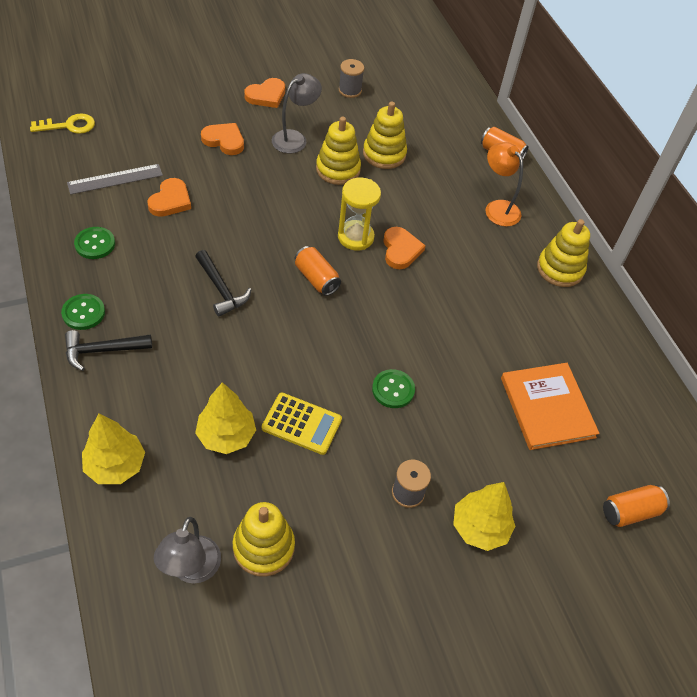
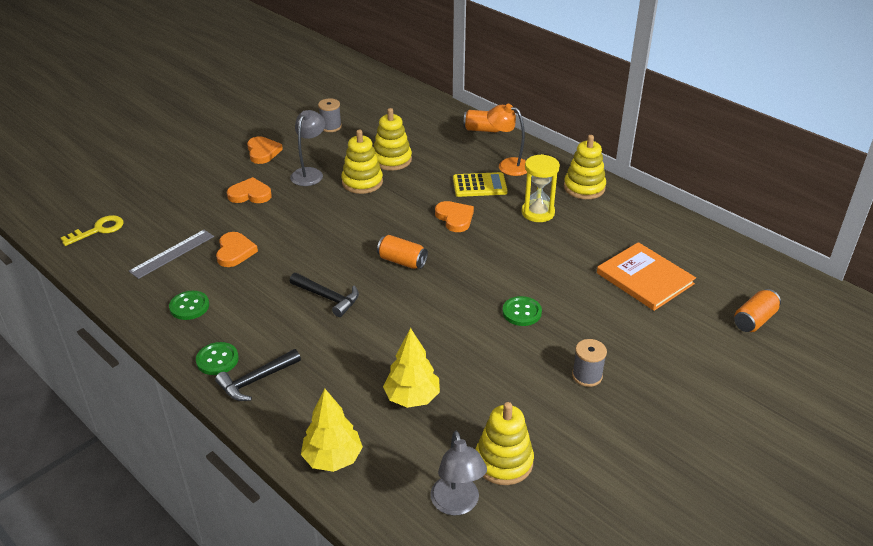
camera: 20 degrees left, 15 degrees down
(266, 95) = (263, 152): orange heart -> orange heart turned 45 degrees counterclockwise
(301, 424) = (467, 364): yellow calculator -> yellow calculator (479, 185)
(355, 237) = (412, 222): yellow hourglass -> yellow hourglass (538, 212)
(479, 527) = (658, 376): yellow tree -> none

